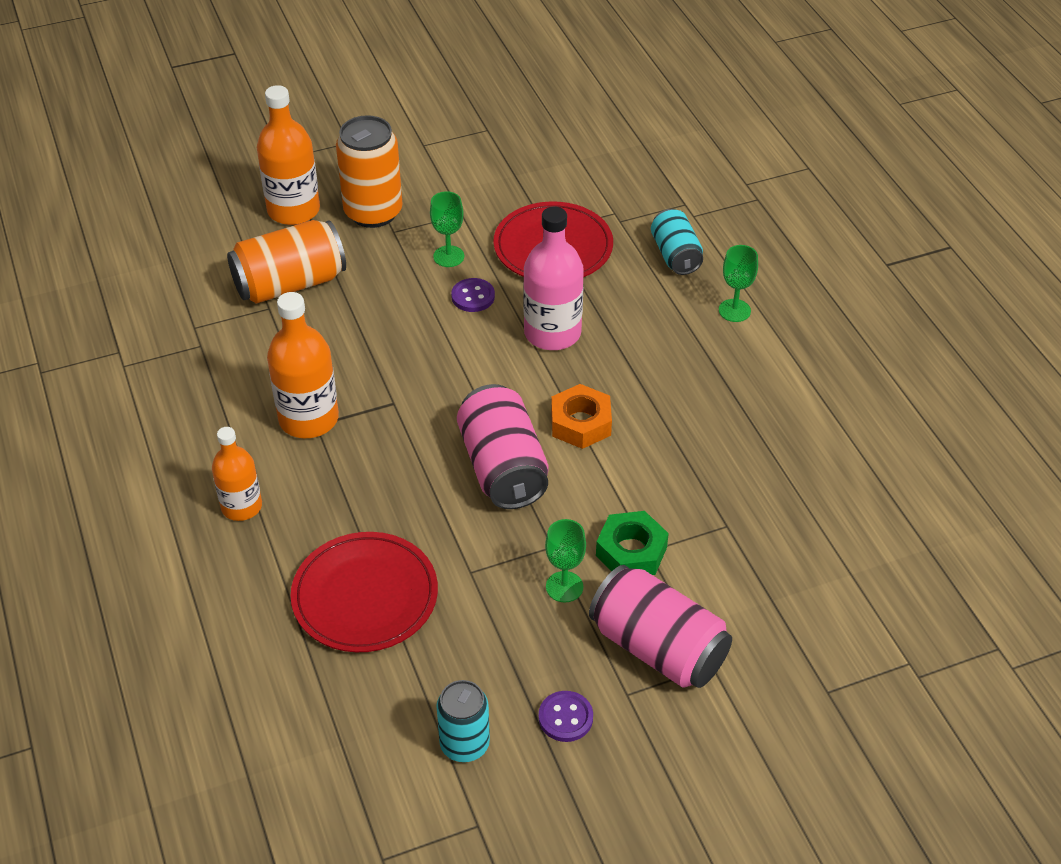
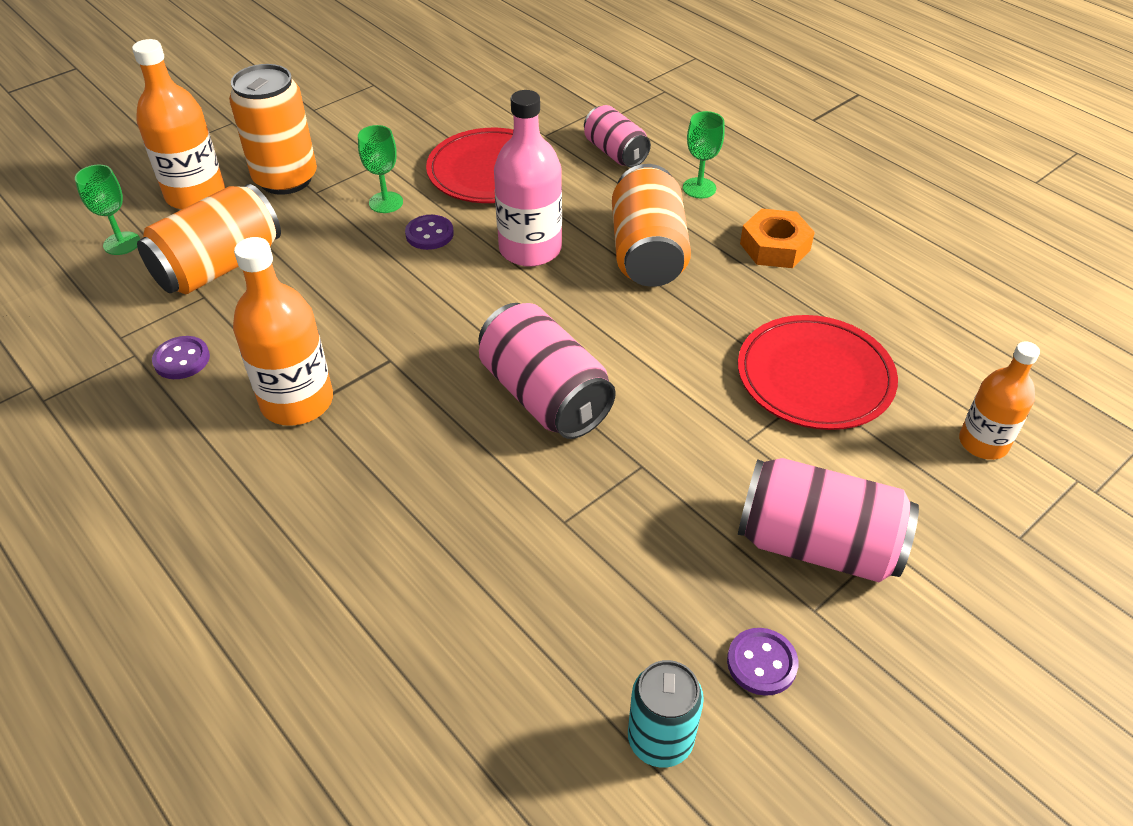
camera: 20 degrees left, 0 degrees up
(234, 359) = (182, 359): none -> purple button
(241, 506) = (252, 524): orange bottle -> orange bottle (983, 443)
(365, 596) = (451, 588): red plate -> red plate (815, 377)
(564, 587) = (678, 507): green goblet -> green goblet (122, 243)
(581, 423) = (605, 329): orange nut -> orange nut (775, 247)
(631, 551) = (729, 447): green nut -> none
(653, 362) = (647, 253): none -> orange can
(675, 255) = (615, 153): turquoise can -> pink can

